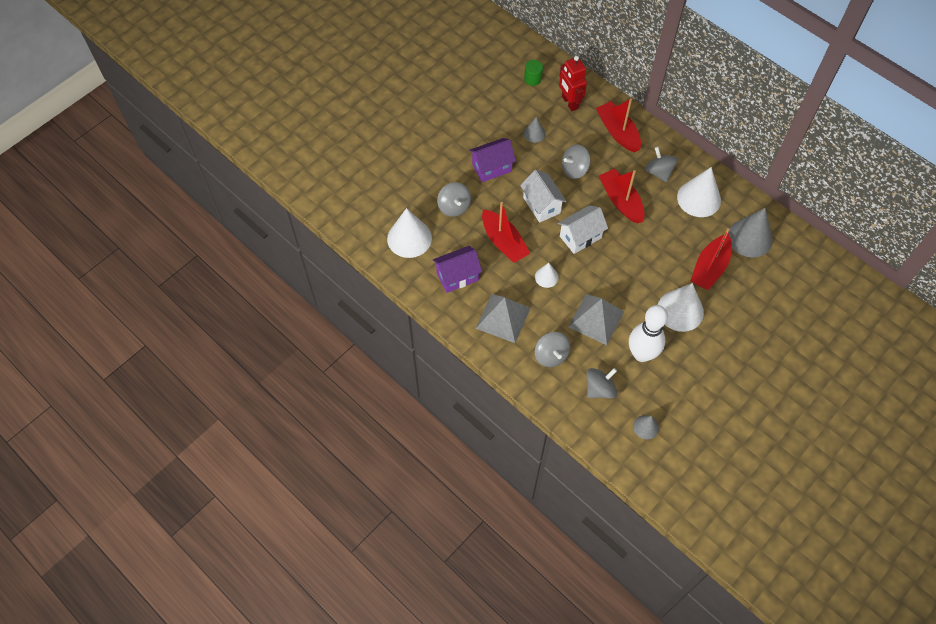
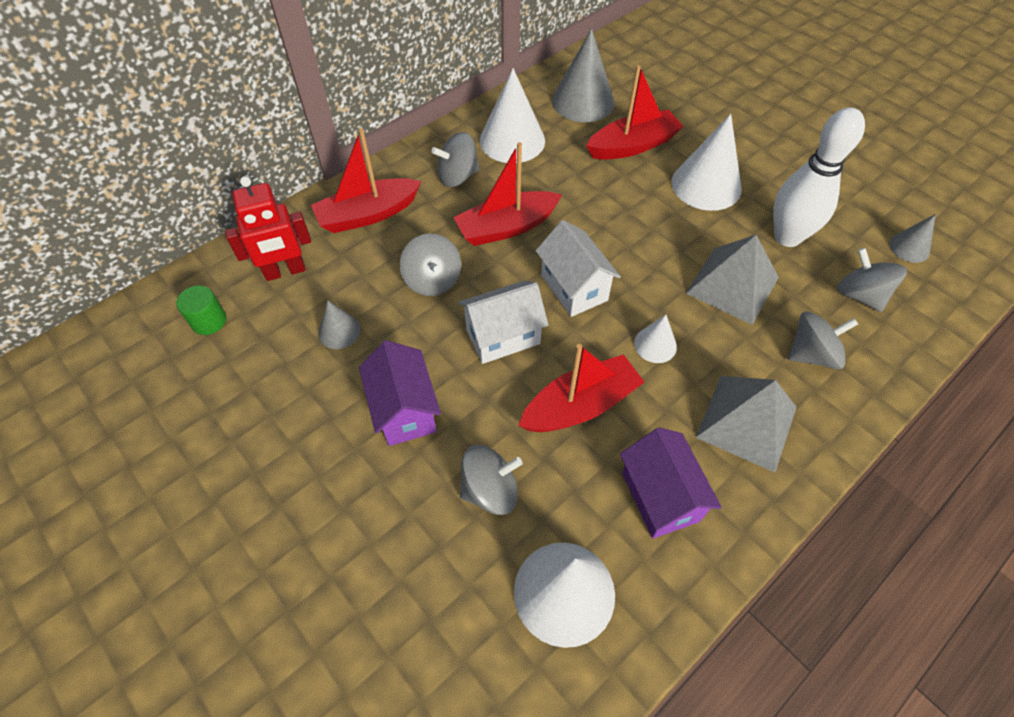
camera: 85 degrees left, 5 degrees down
(710, 268) = (632, 146): red boat -> red boat turned 60 degrees counterclockwise

